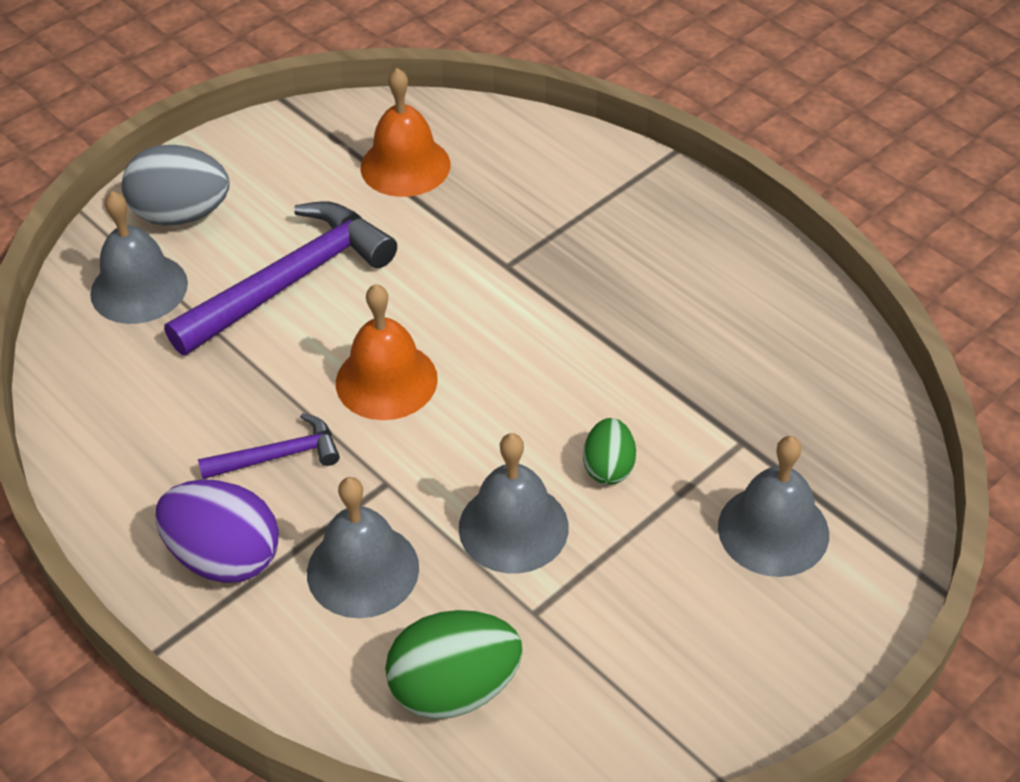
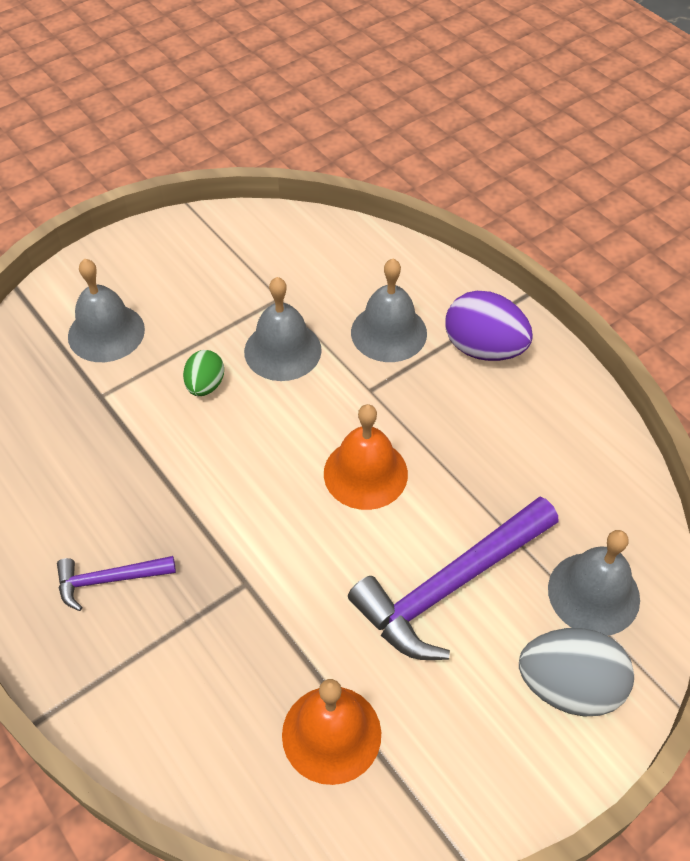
camera: 175 degrees left, 5 degrees up
(278, 456) = (451, 417): purple hammer -> purple hammer (109, 580)
(454, 689) = (335, 262): green egg -> none

